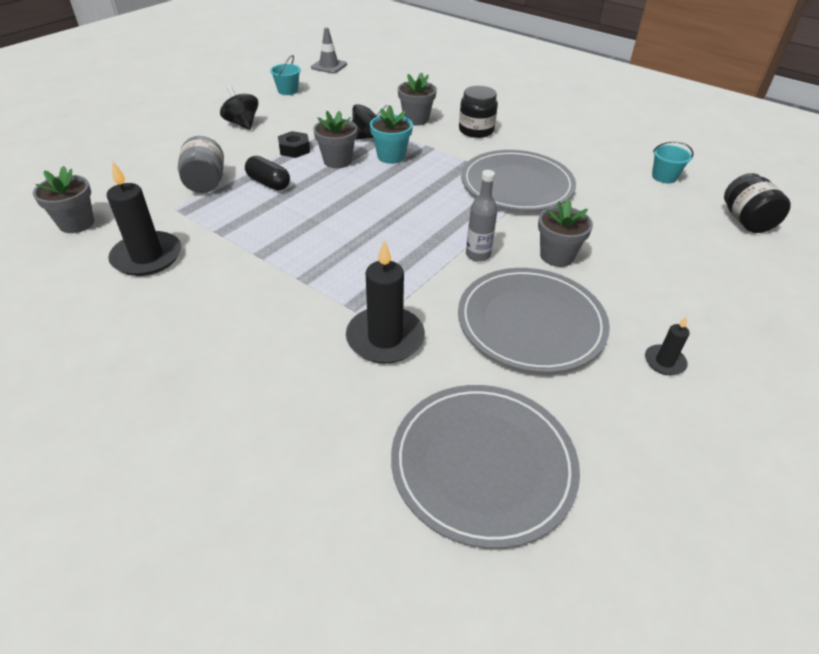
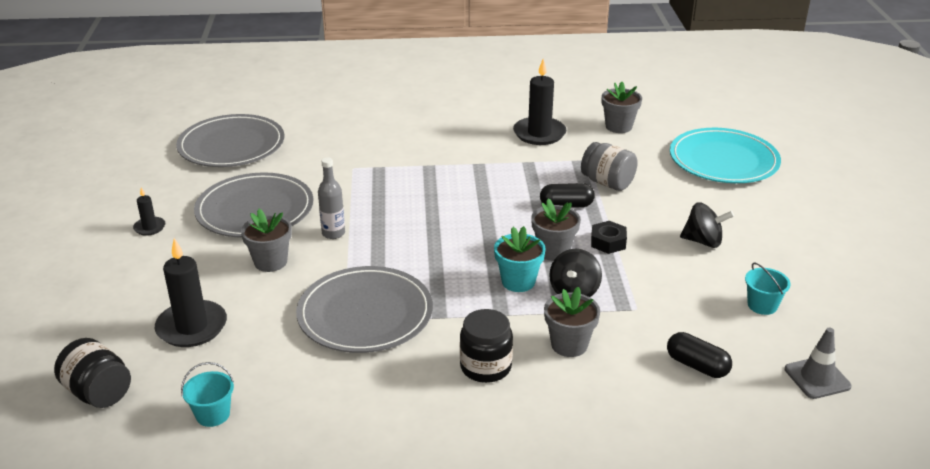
camera: 140 degrees right, 10 degrees down
(96, 155) = (723, 160): none -> turquoise plate
(370, 88) = (697, 366): none -> black capsule
(385, 338) = (337, 164): black candle -> black candle (192, 327)

